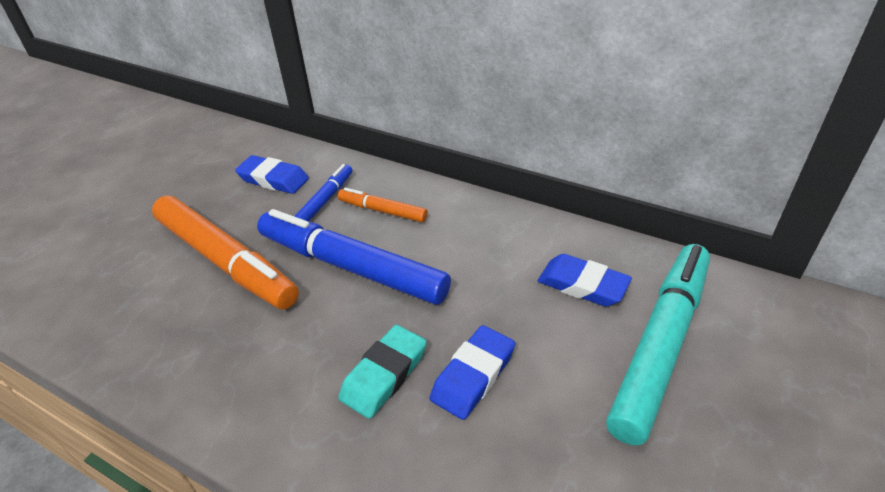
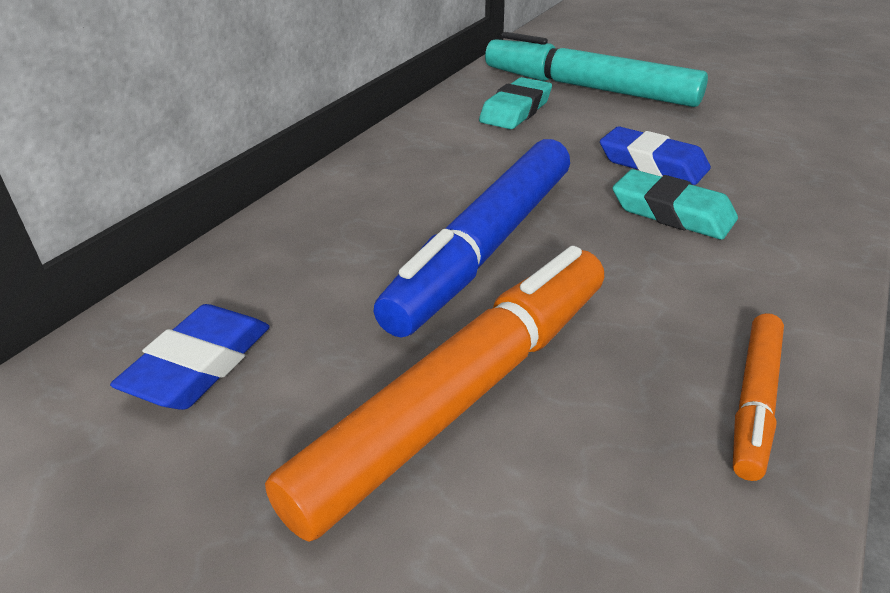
camera: 90 degrees left, 5 degrees down
(325, 200) = (305, 286): blue marker -> none
(382, 211) = (356, 227): orange marker -> orange marker (755, 401)
(582, 285) = (516, 110): blue eraser -> turquoise eraser

